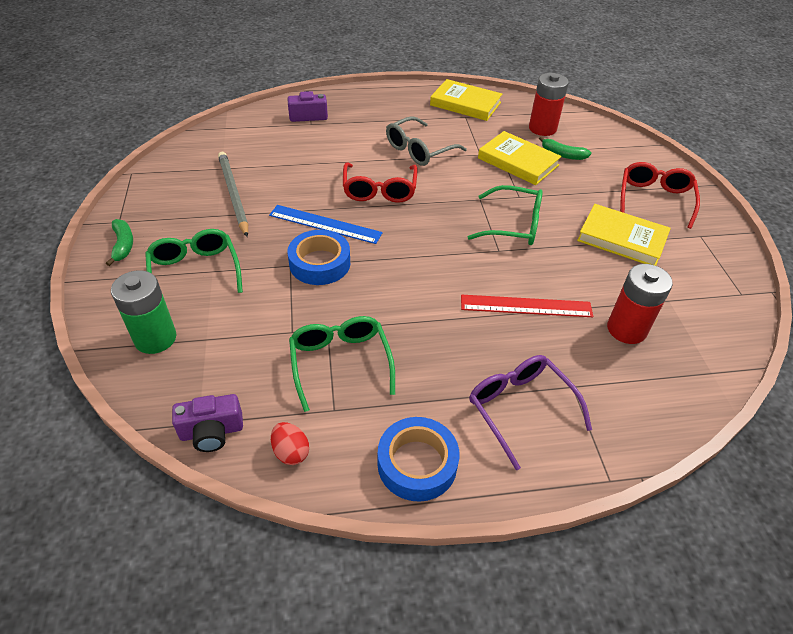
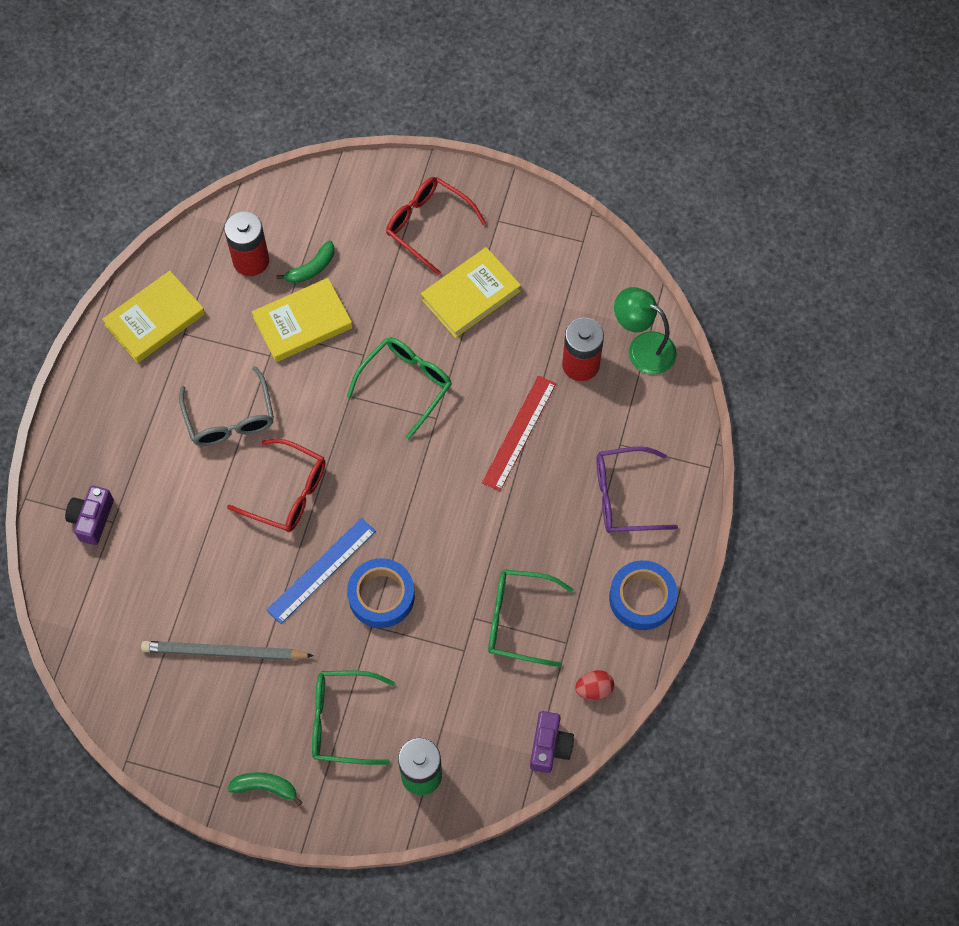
camera: 65 degrees left, 20 degrees up
(686, 372) = (642, 348): none -> green lamp

